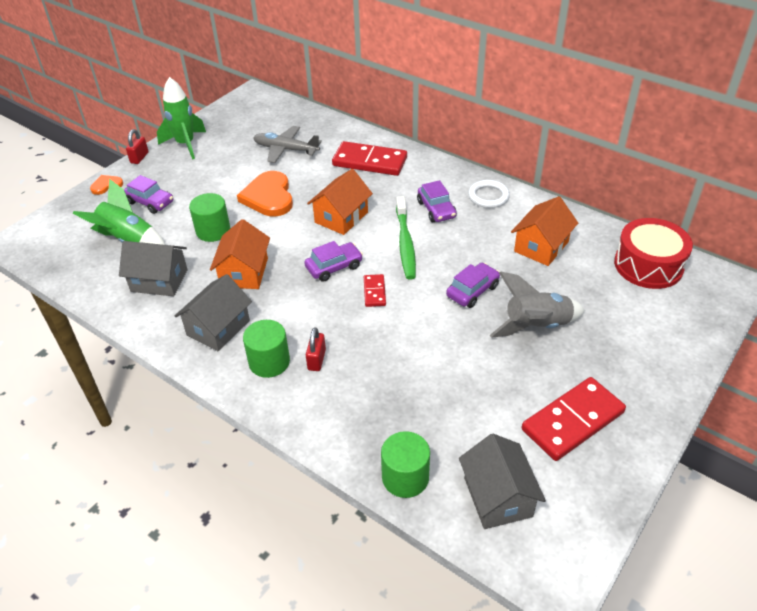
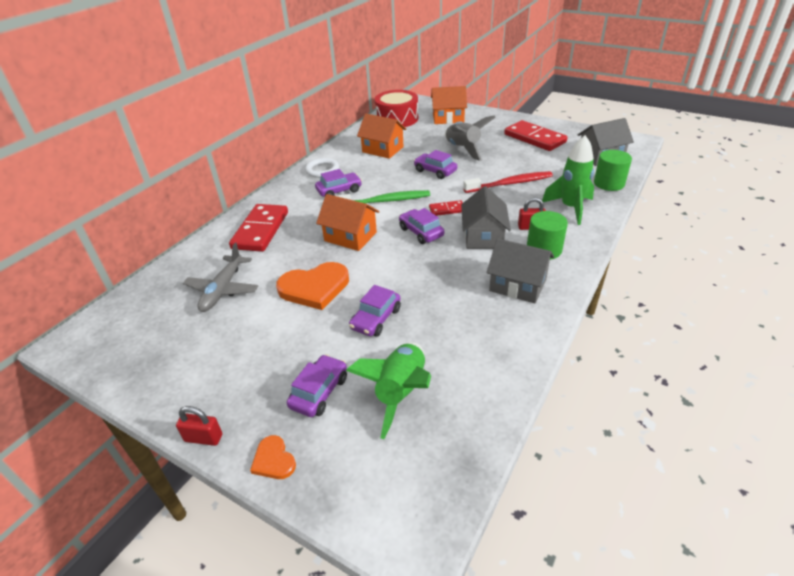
camera: 95 degrees left, 5 degrees down
(159, 280) = (465, 343): grey house -> grey house (483, 236)
(185, 144) = (182, 388): green rocket -> green rocket (570, 208)
(213, 231) = (376, 319): green cylinder -> purple car
(244, 272) = (439, 283): orange house -> orange house (448, 118)
(425, 361) = (510, 184): none -> red toothbrush

